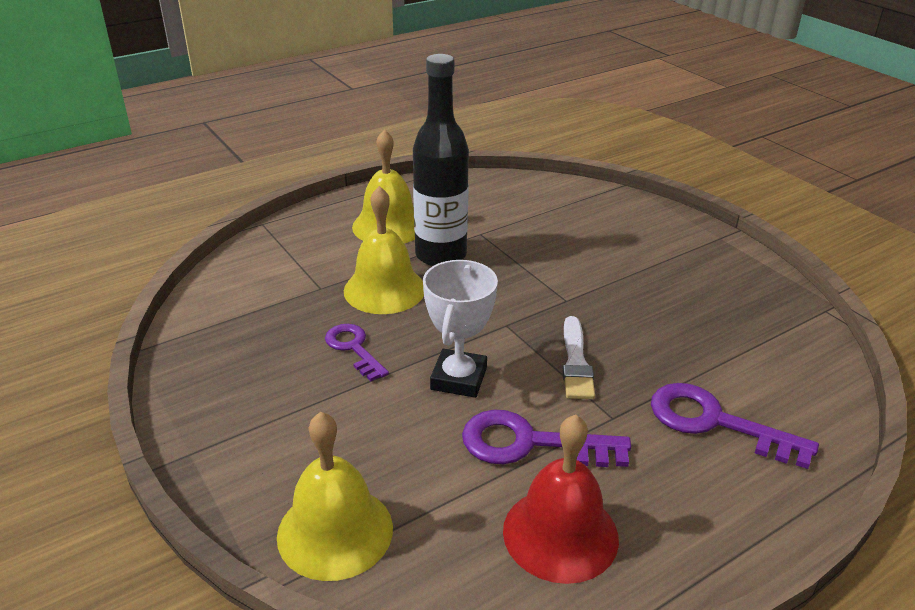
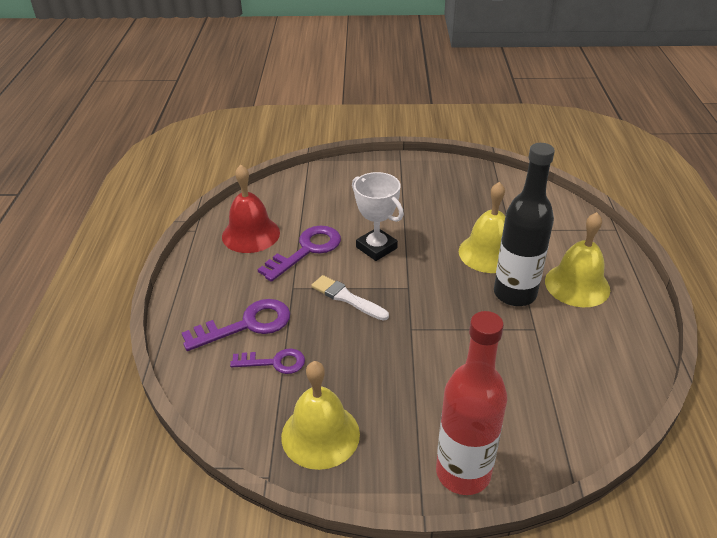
camera: 125 degrees right, 5 degrees up
(335, 531) = (318, 181): yellow bell -> yellow bell (320, 435)
(353, 348) = (436, 222): purple key -> purple key (274, 362)
(678, 226) = (463, 472): none -> red bottle

